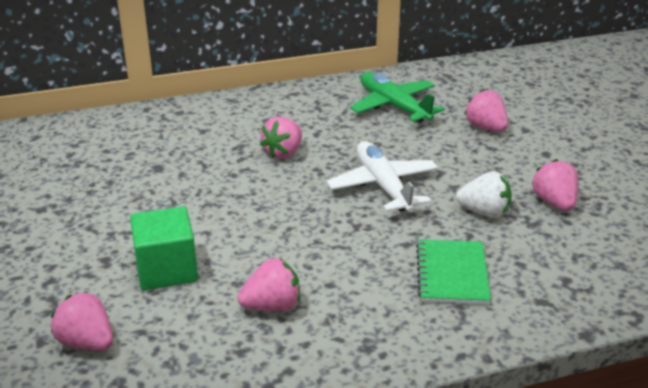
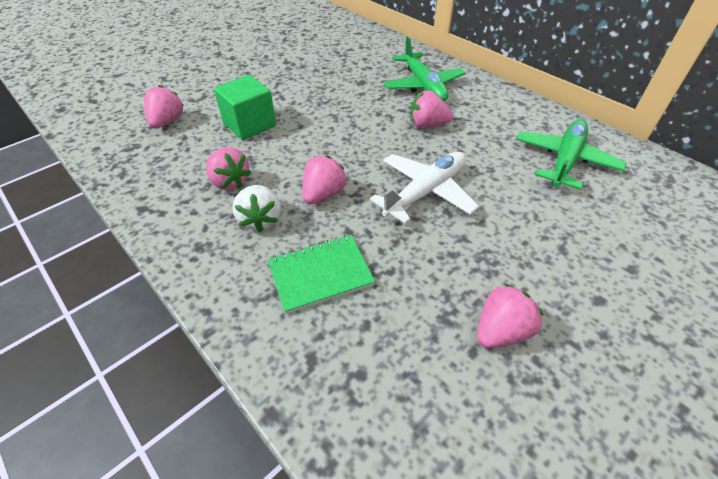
camera: 65 degrees right, 15 degrees up
(209, 132) = (423, 85): none -> green plane
(484, 212) = (436, 273): white strawberry -> white strawberry (261, 220)
(486, 128) = (598, 234): pink strawberry -> pink strawberry (323, 194)

